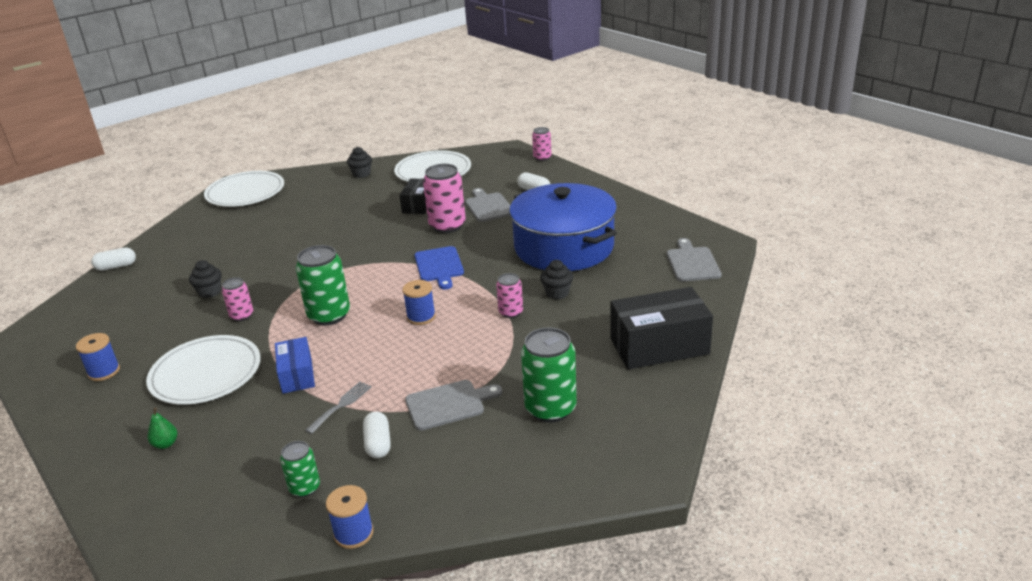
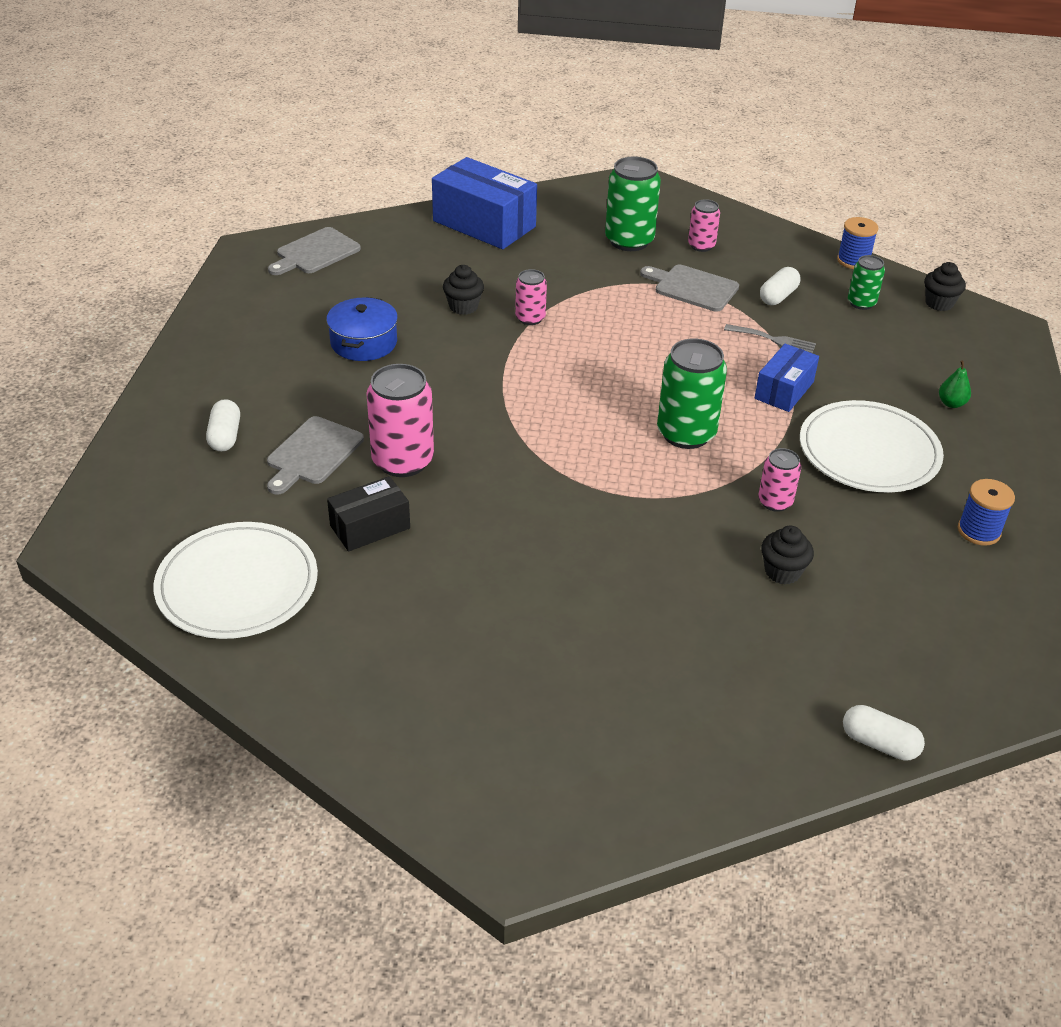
camera: 135 degrees left, 10 degrees up
(245, 192) = (532, 799): white plate -> none
(341, 405) = (774, 340): grey fork -> grey fork turned 150 degrees counterclockwise
(361, 174) = (321, 676): black cupcake -> black cupcake (939, 303)
(421, 317) = (607, 369): blue spool -> none
(439, 266) = (503, 411): blue cutting board -> none
(542, 157) = (92, 485): pink can -> pink can (701, 246)
(563, 247) = (364, 342): blue pot -> blue pot, size x0.47
(659, 346) = (484, 224): black box -> blue box

